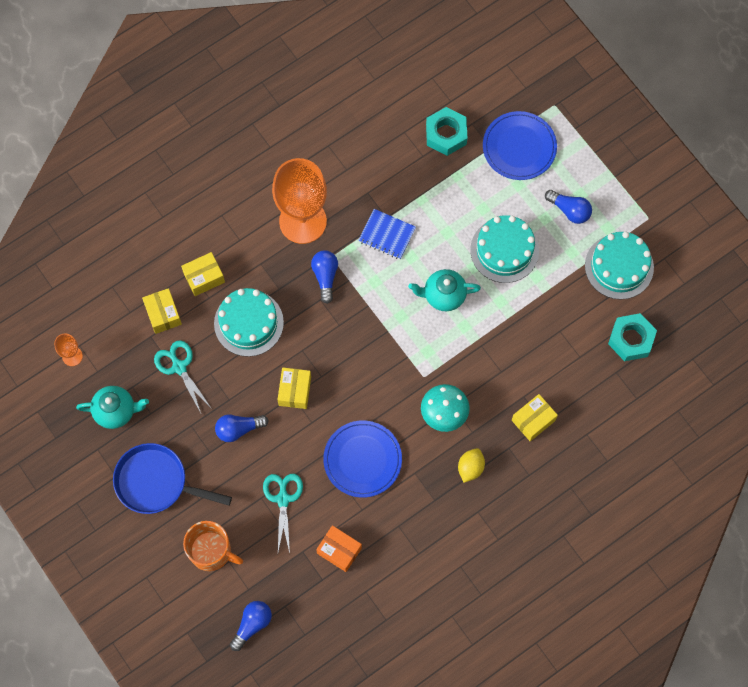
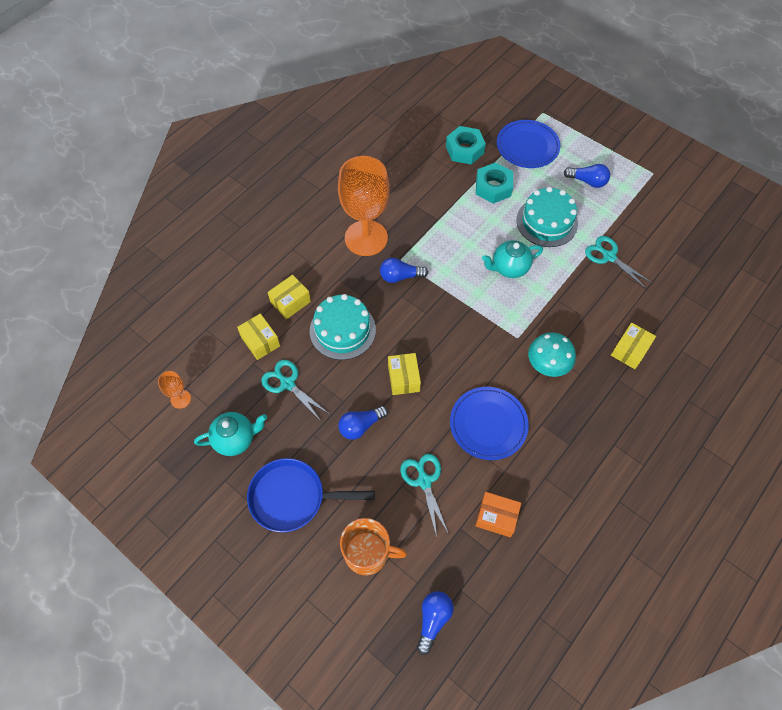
camera: 15 degrees left, 10 degrees down
(325, 276) = (400, 276): blue light bulb -> blue light bulb turned 75 degrees counterclockwise
(387, 235) = (442, 232): blue notebook -> none
(470, 468) = (591, 406): yellow lemon -> none
(555, 309) = (608, 256): none -> turquoise scissors
(619, 266) = (646, 213): turquoise cake -> none
(631, 339) = (683, 265): turquoise nut -> turquoise nut (493, 187)

